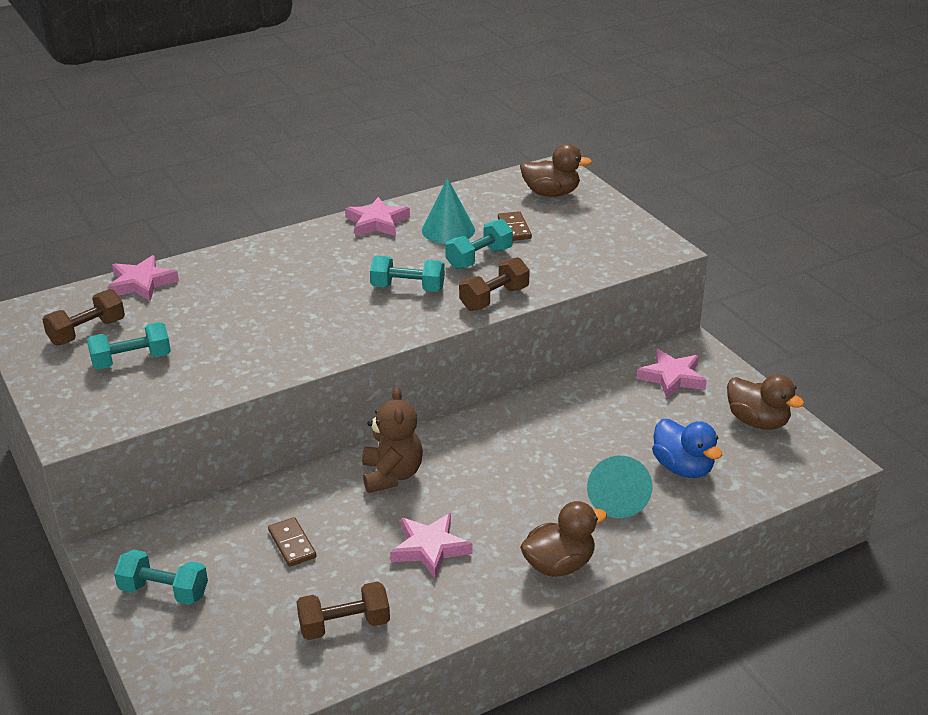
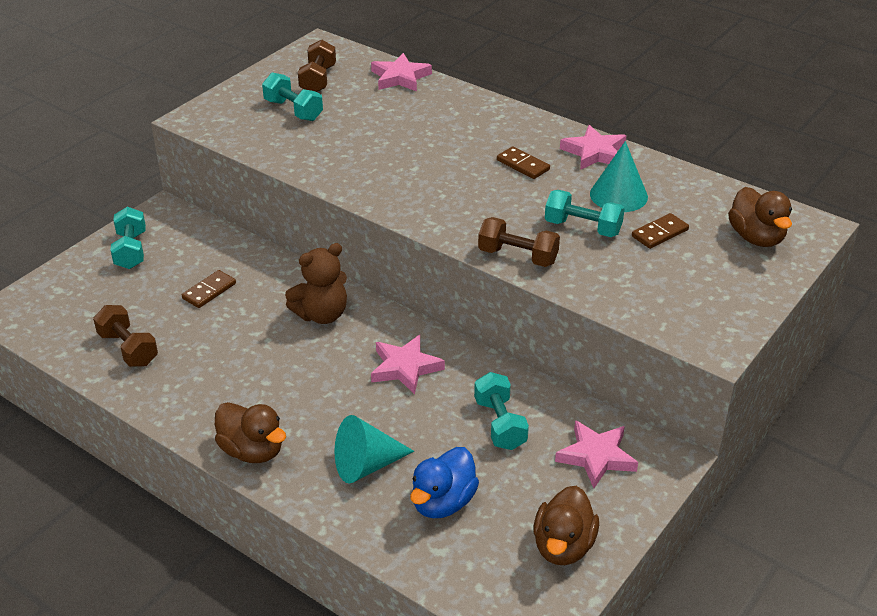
camera: 65 degrees right, 5 degrees up
(87, 332) = (318, 80): brown dumbbell -> brown dumbbell turned 75 degrees clockwise
(362, 260) = (523, 165): none -> brown domino
(408, 288) = (496, 203): turquoise dumbbell -> turquoise dumbbell (500, 424)
(430, 548) = (238, 366): pink star -> pink star (405, 367)

